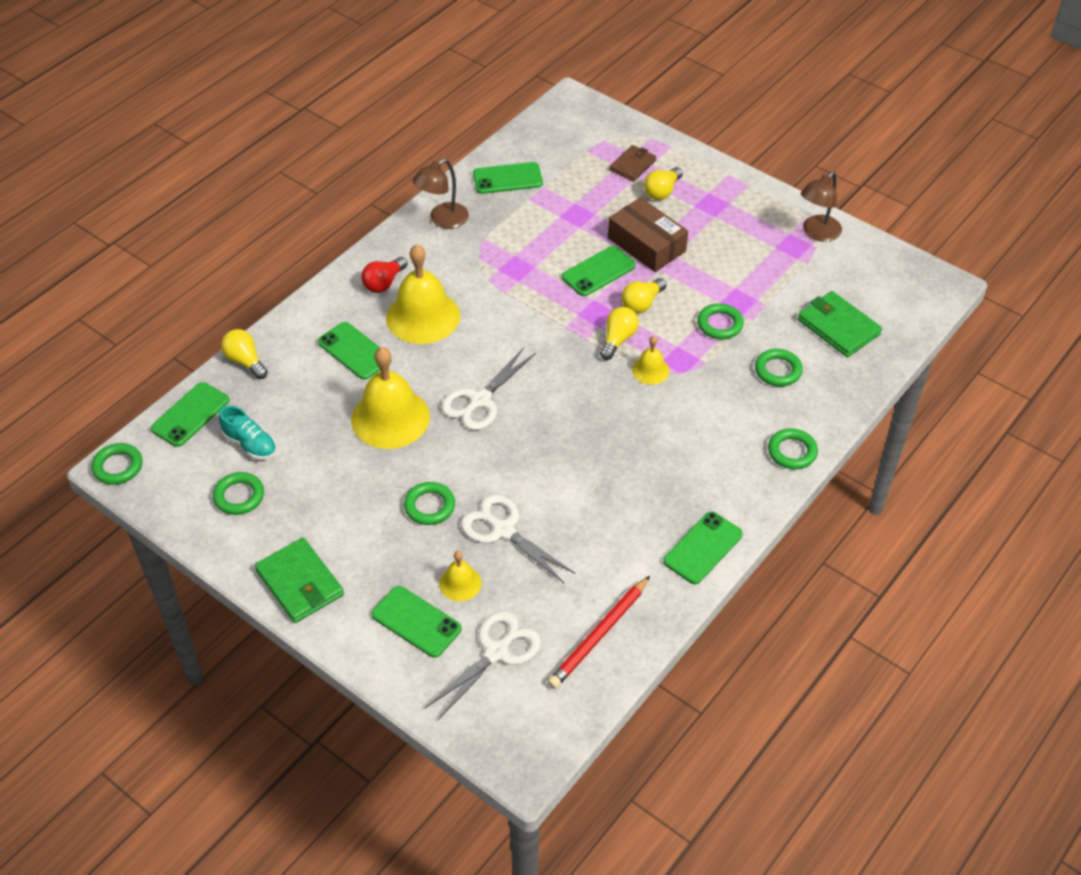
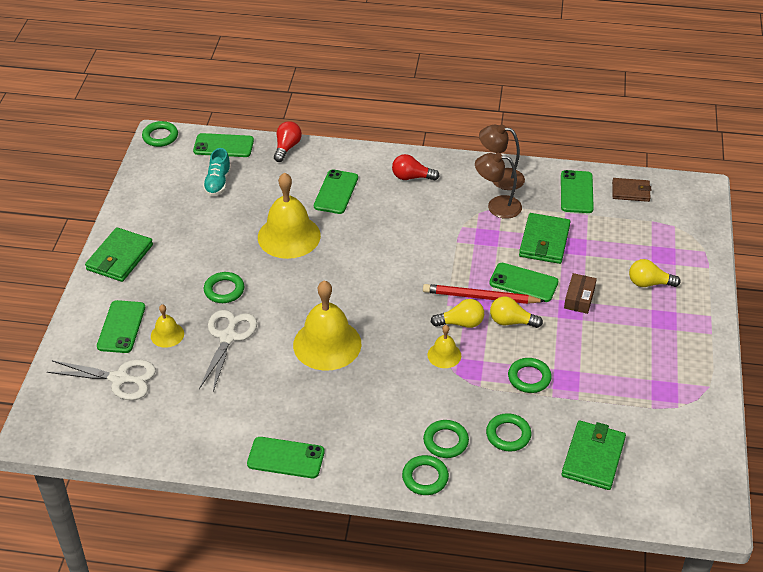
camera: 60 degrees right, 5 degrees down
(239, 496) = (172, 198): green ring -> green ring (445, 441)
(245, 361) = (287, 147): yellow light bulb -> red light bulb
(423, 316) = (396, 210): yellow bell -> yellow bell (327, 344)
(480, 400) = (339, 273): white scissors -> none
(507, 179) = (576, 192): green phone -> green phone turned 45 degrees clockwise
(555, 232) = (544, 241): none -> green wallet
(599, 635) = (166, 429): red pencil -> red pencil (480, 297)
(632, 165) = (662, 254): brown wallet -> brown wallet (631, 191)
(646, 244) = (579, 298): brown box -> brown box, size x0.58
(817, 233) = (695, 401): brown lamp -> brown lamp (497, 206)

